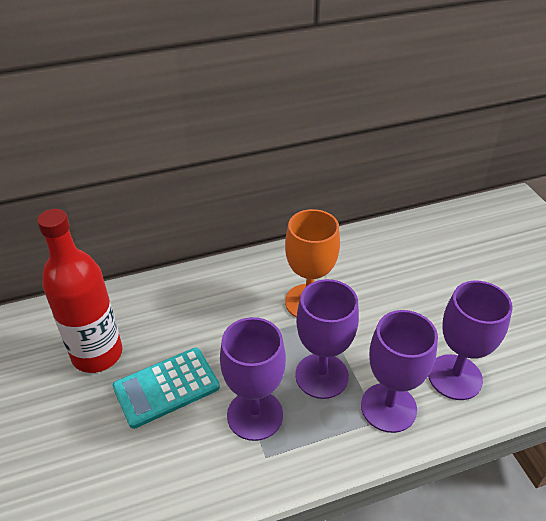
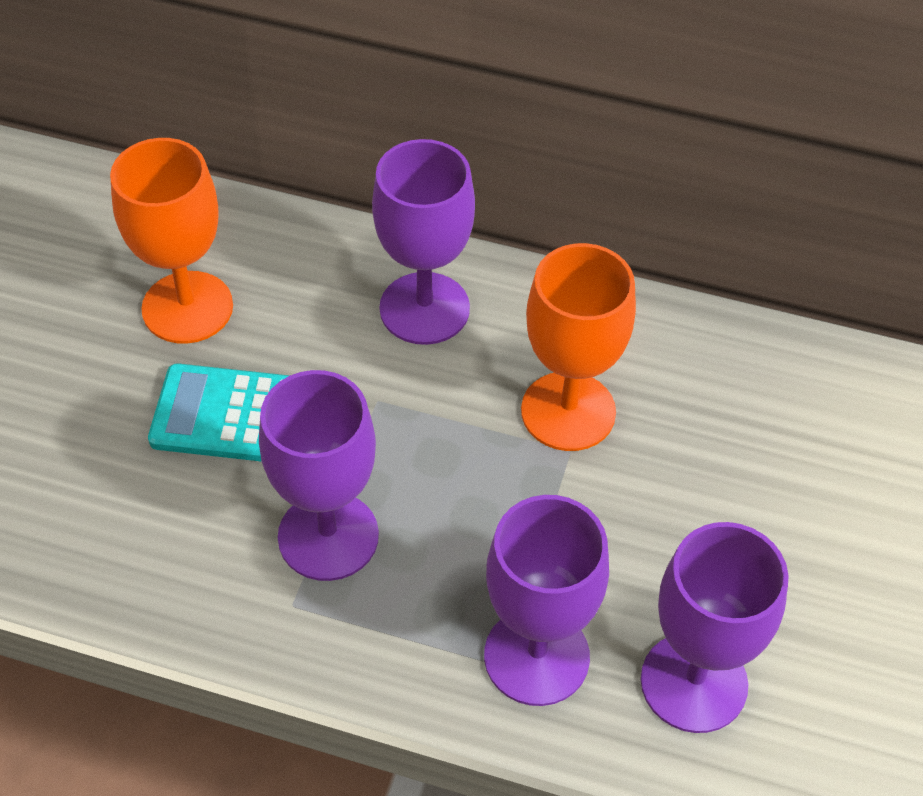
camera: 35 degrees right, 10 degrees up
(97, 354) = (187, 307): red bottle -> orange goblet
(321, 376) = (478, 542): purple goblet -> purple goblet (424, 308)

